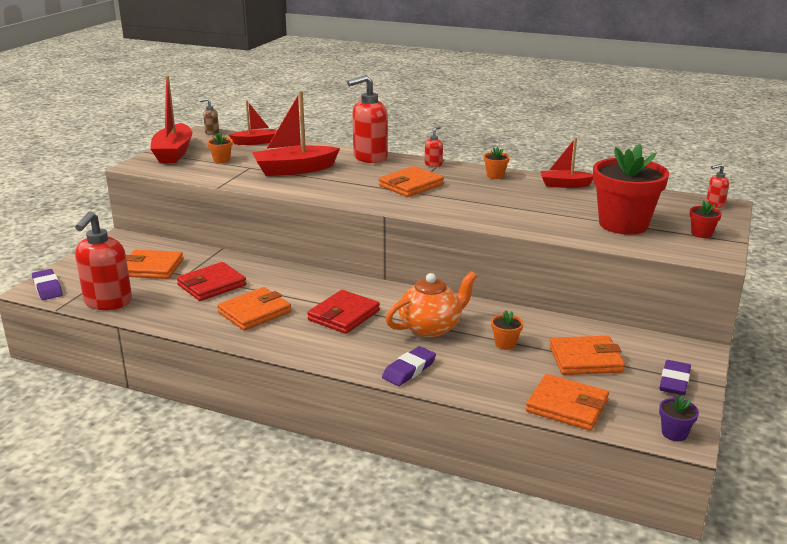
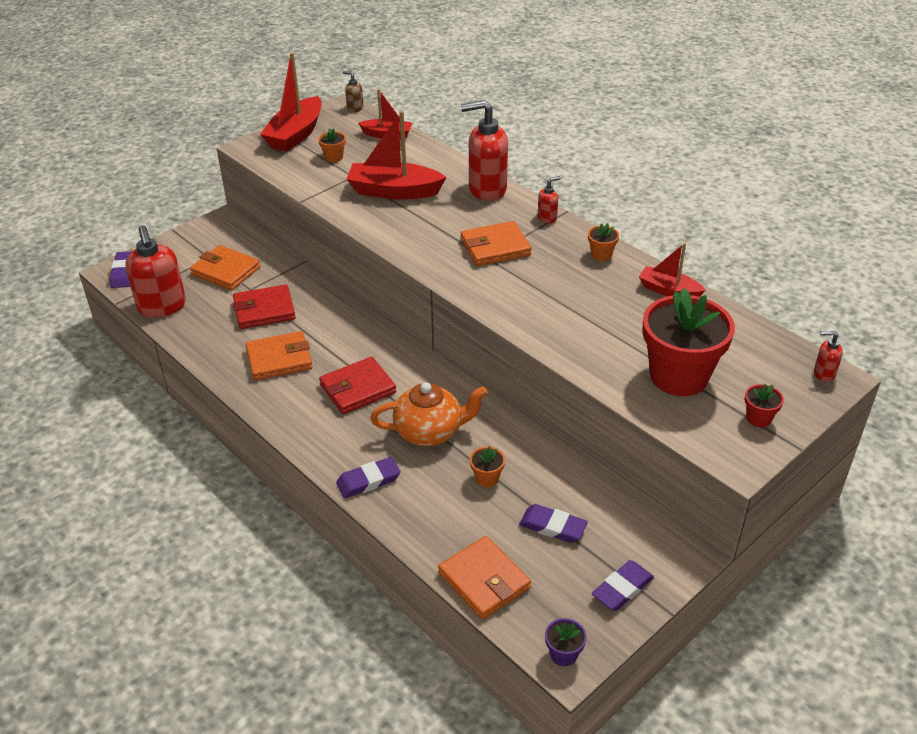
camera: 25 degrees right, 15 degrees up
(108, 302) = (162, 307): red soap dispenser -> red soap dispenser turned 60 degrees counterclockwise
(585, 359) = (552, 526): orange wallet -> purple eraser

